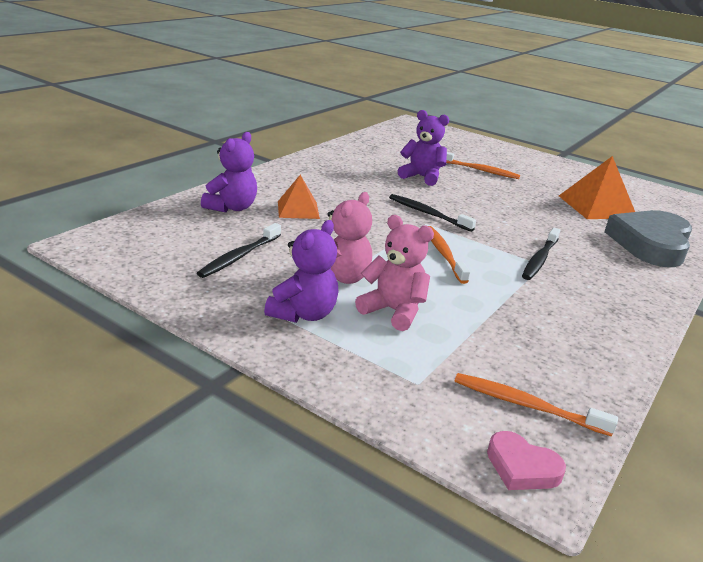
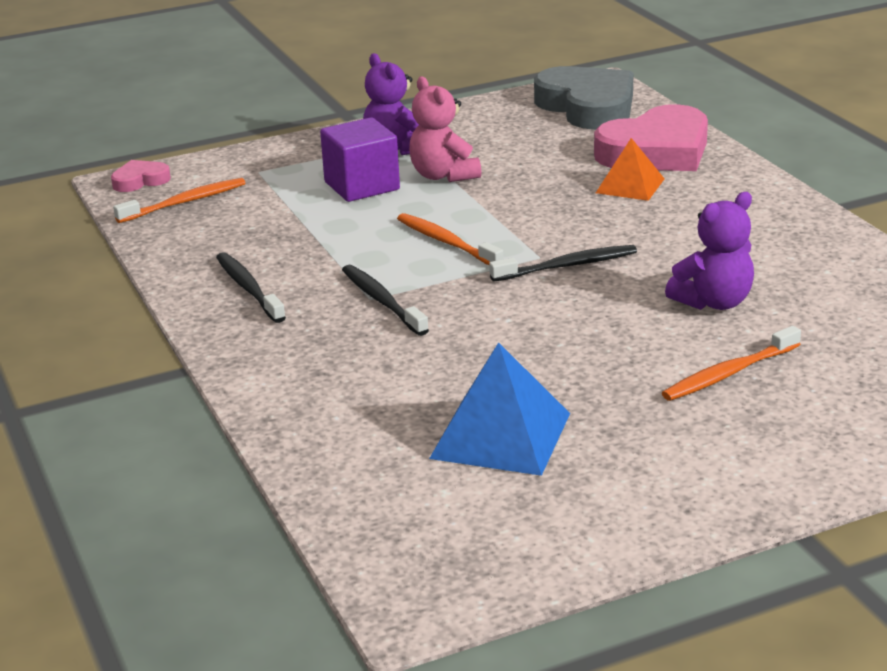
camera: 125 degrees right, 0 degrees up
(231, 207) = (656, 151): purple teddy bear -> pink heart
(240, 256) = (527, 140): black toothbrush -> black toothbrush (249, 289)
(393, 311) = (362, 186): pink teddy bear -> purple cube
(444, 254) = (447, 242): orange toothbrush -> orange toothbrush turned 150 degrees counterclockwise
(597, 206) = (500, 435): orange pyramid -> blue pyramid
(650, 244) = (341, 418): grey heart -> grey heart (588, 106)

